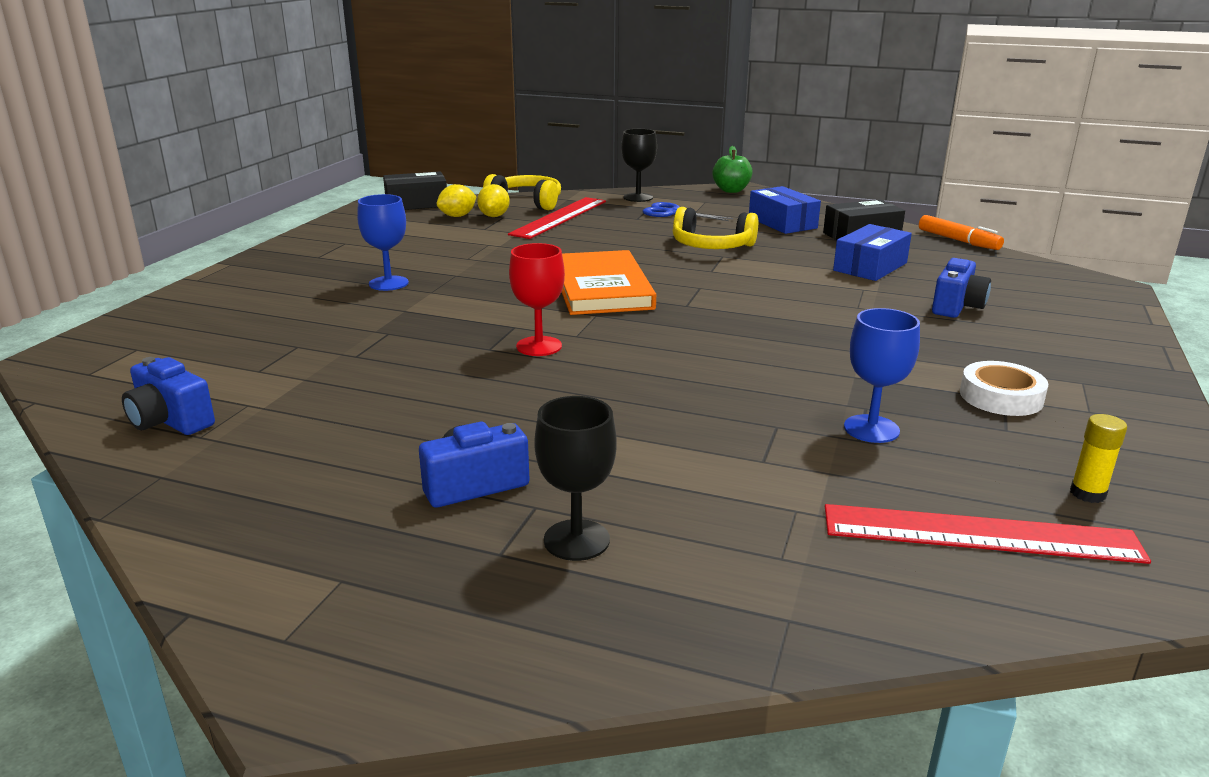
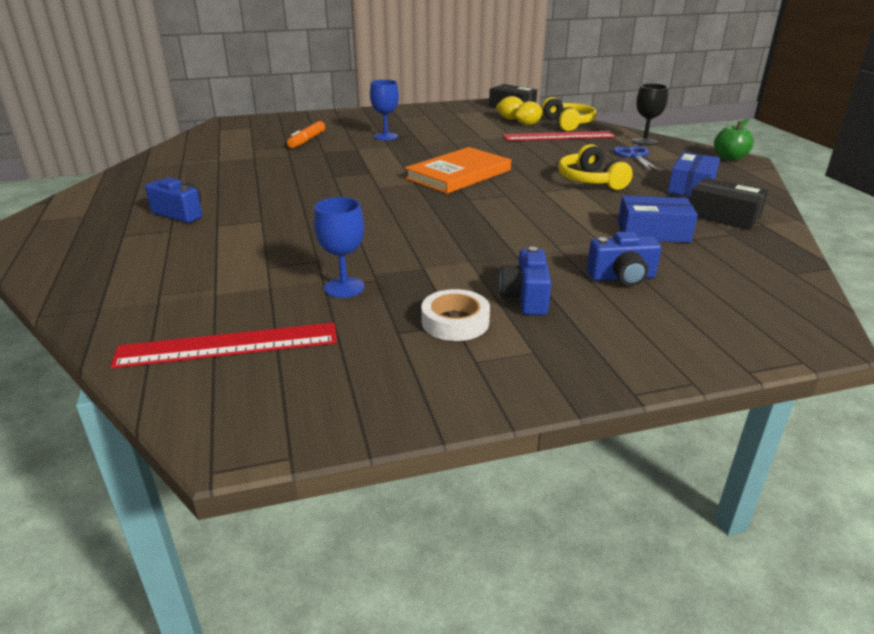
camera: 55 degrees right, 5 degrees up
(170, 421) = (190, 152): blue camera -> blue camera (525, 298)
(539, 346) = (351, 184): red goblet -> none
(576, 540) = (144, 246): black goblet -> none
(958, 240) = (801, 251): orange marker -> orange marker (307, 140)
(980, 534) = (228, 345): red ruler -> red ruler turned 75 degrees counterclockwise
(1087, 493) = (320, 377): yellow glue stick -> none

